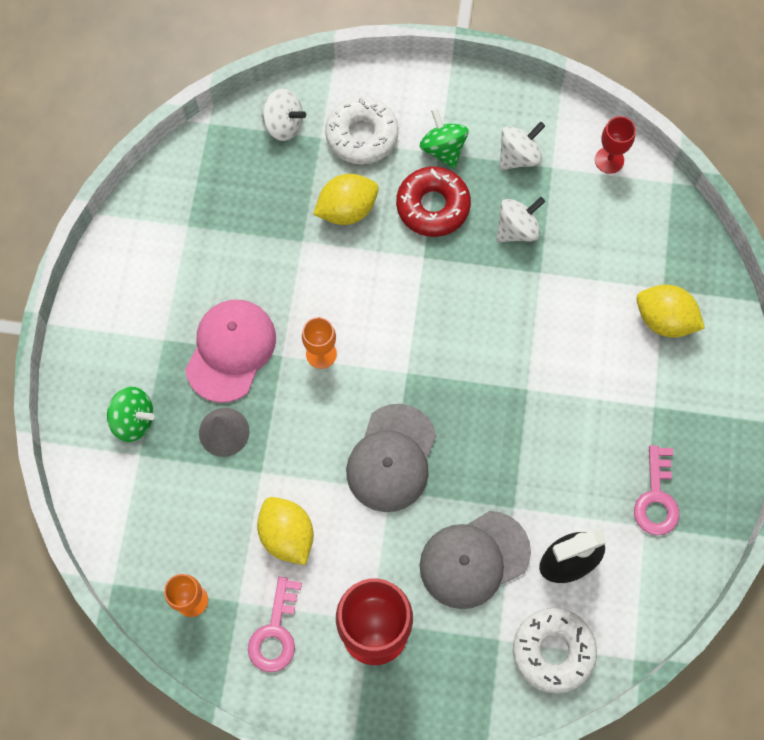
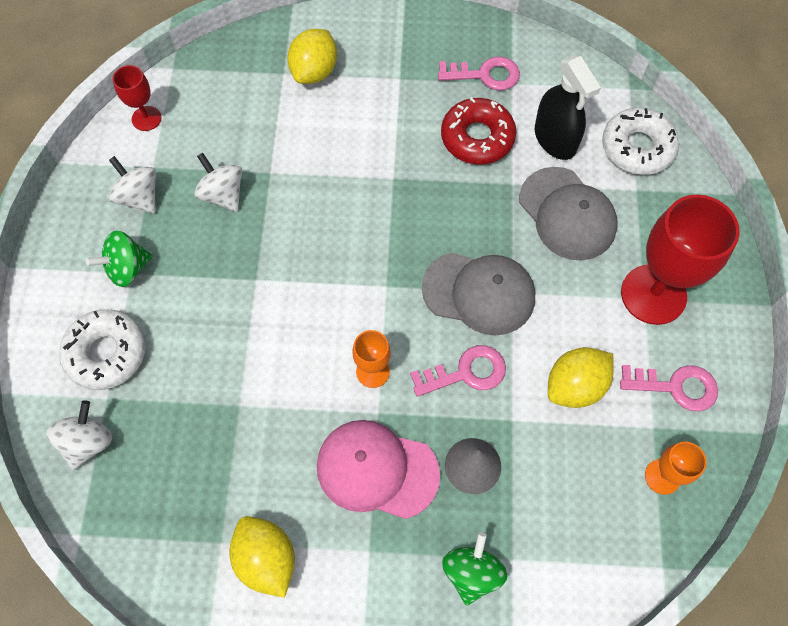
camera: 95 degrees left, 5 degrees down
(311, 436) = (466, 372): none -> pink key
(347, 210) = (200, 361): yellow lemon -> yellow lemon (266, 559)
(433, 206) = (196, 274): red donut -> red donut (477, 138)

